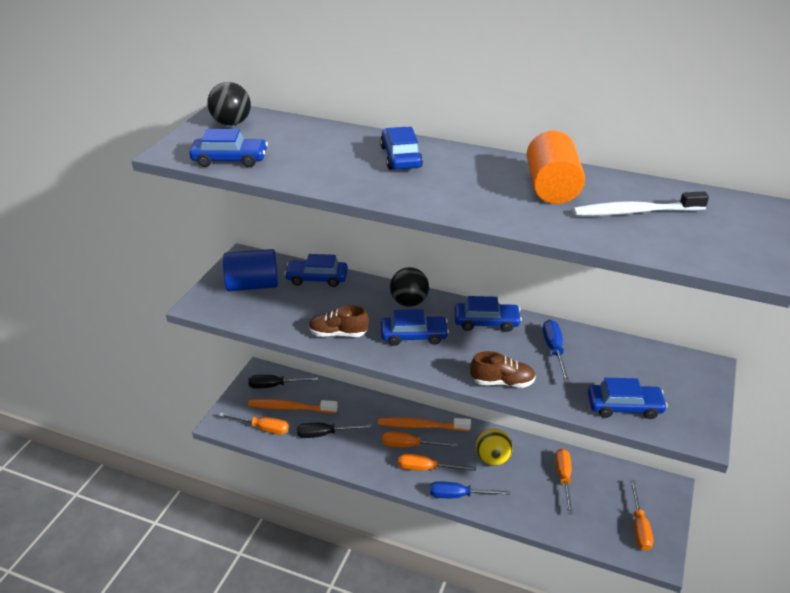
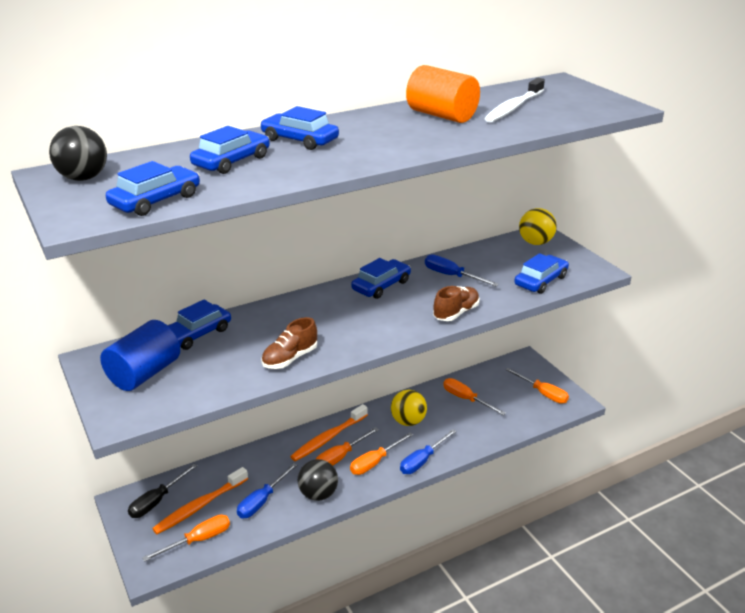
camera: 50 degrees left, 5 degrees down
(325, 434) = (262, 501): black screwdriver -> blue screwdriver
(409, 302) = (304, 306): black ball -> black ball (318, 494)
(414, 336) = (349, 324): blue car -> blue car (231, 161)
(687, 371) = (535, 243): none -> yellow ball

